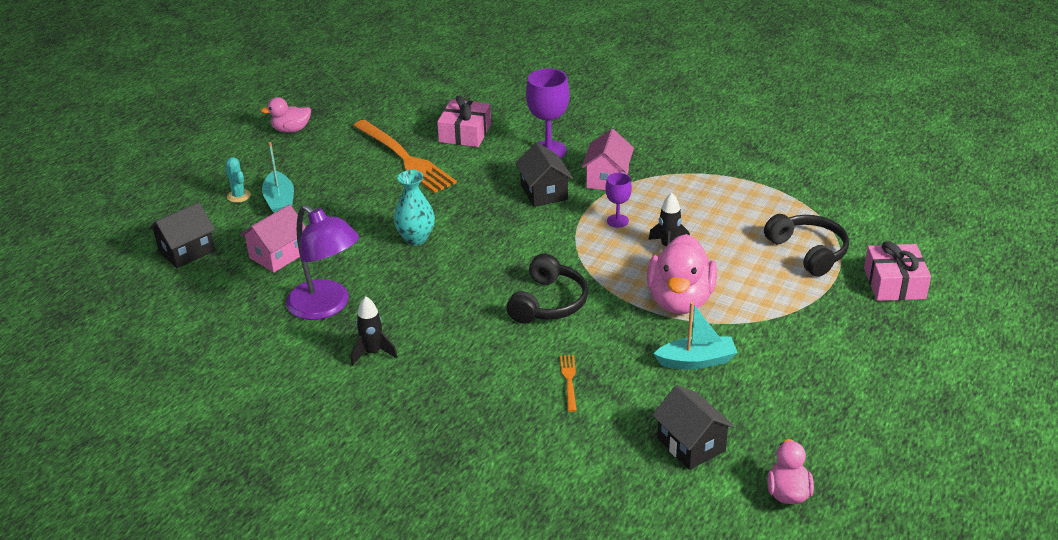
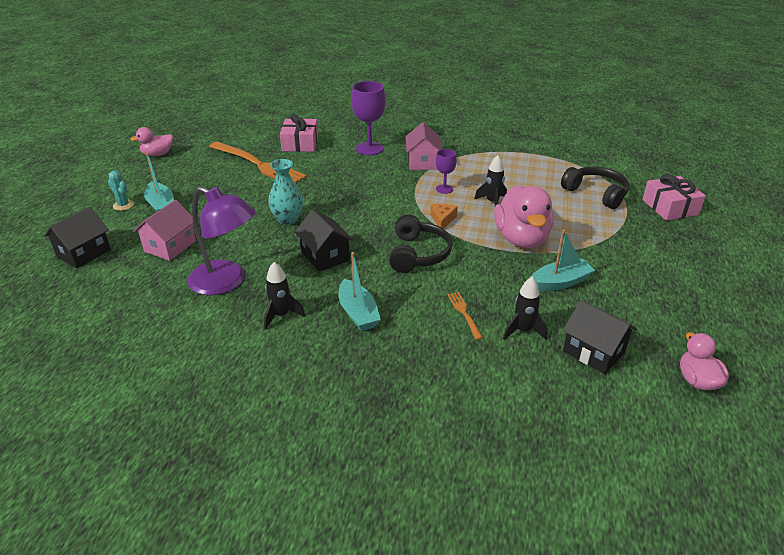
camera: 15 degrees left, 0 degrees up
(454, 362) = (358, 313): none -> turquoise boat
(544, 192) = (378, 176): black house -> black house (325, 256)
(597, 262) = (442, 219): none -> orange cheese
(624, 410) = (523, 331): none -> black rocket

